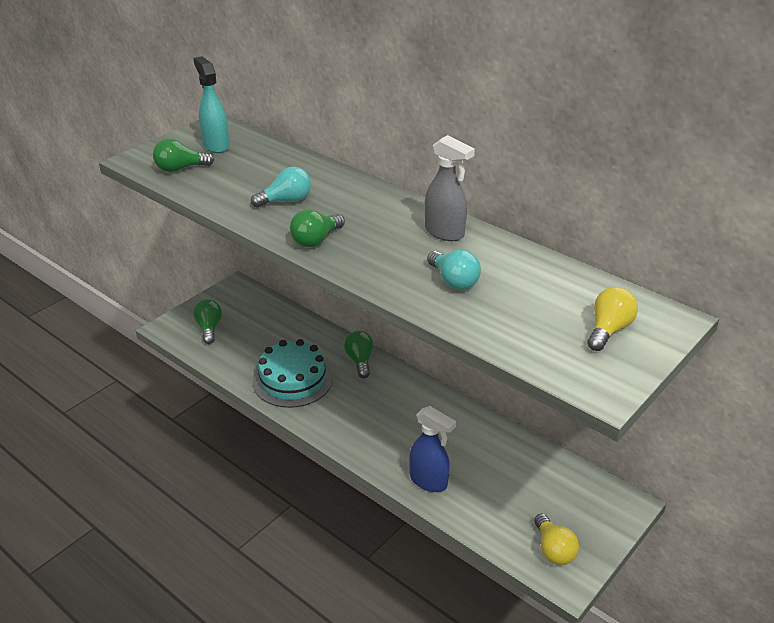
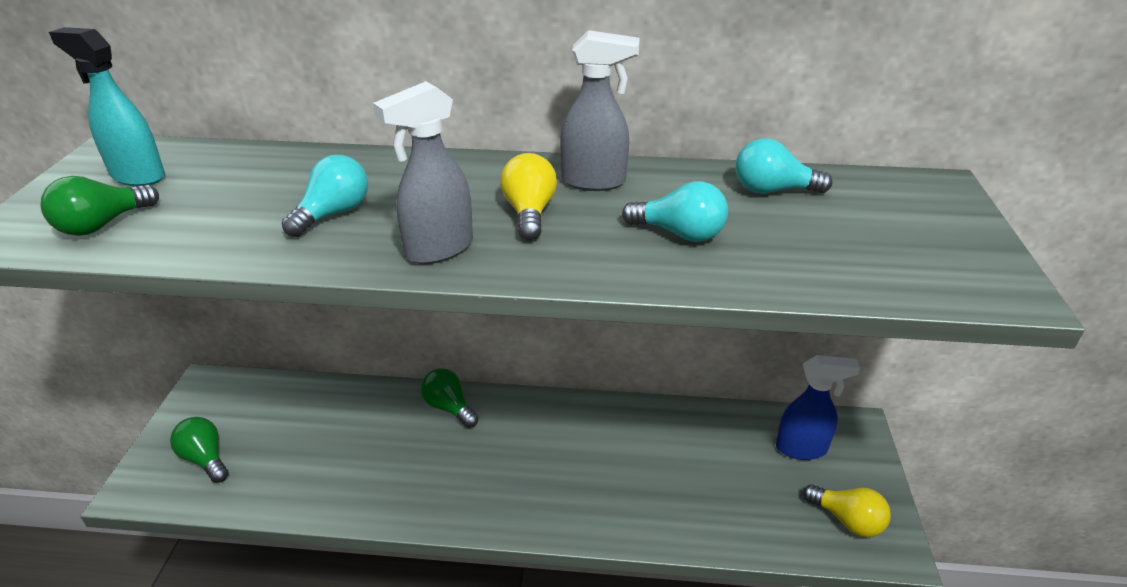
camera: 35 degrees left, 0 degrees up
(292, 380) = (383, 473): turquoise cake -> none
(316, 240) = (438, 250): green light bulb -> grey spray bottle
(429, 481) = (656, 515): blue spray bottle -> blue spray bottle (802, 448)
(549, 278) = (772, 190): none -> turquoise light bulb
(608, 330) = (907, 221): yellow light bulb -> yellow light bulb (529, 213)

